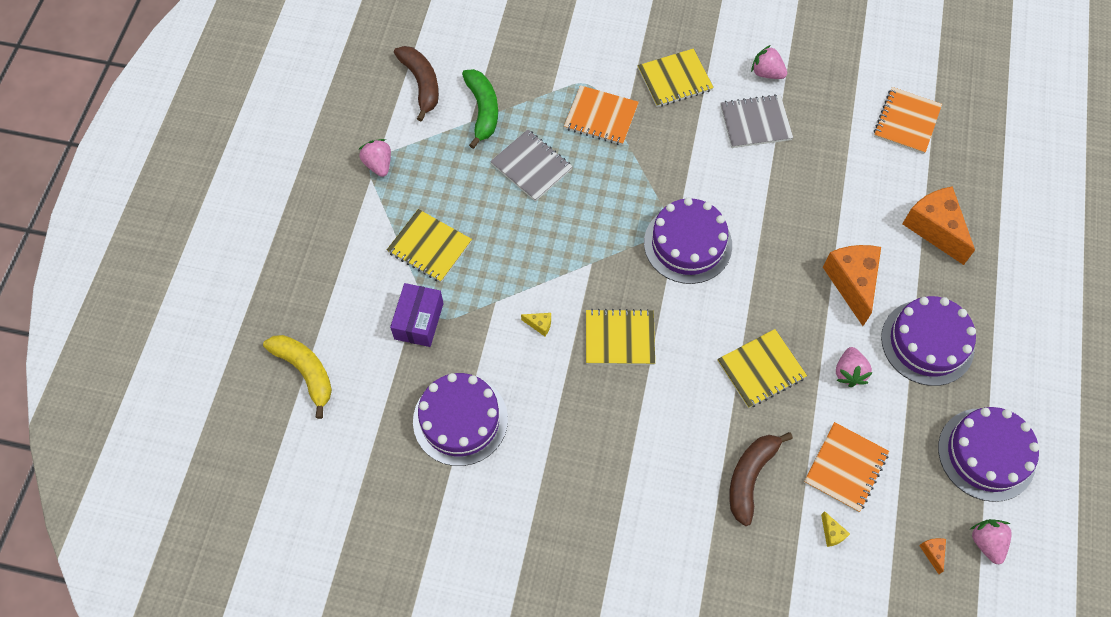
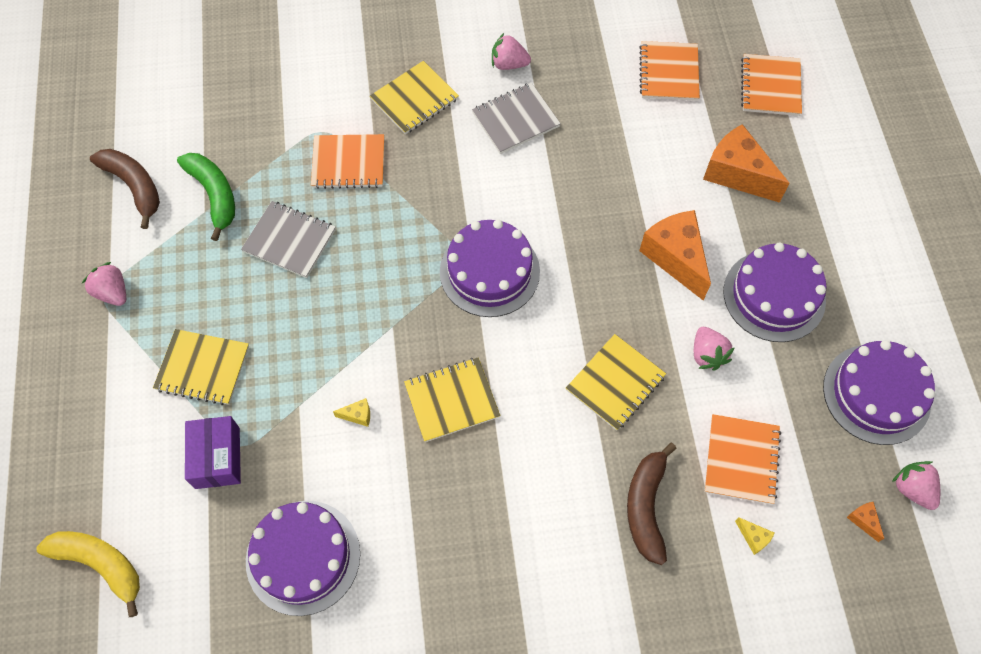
camera: 20 degrees left, 0 degrees up
(995, 161) = (770, 86): none -> orange notebook

